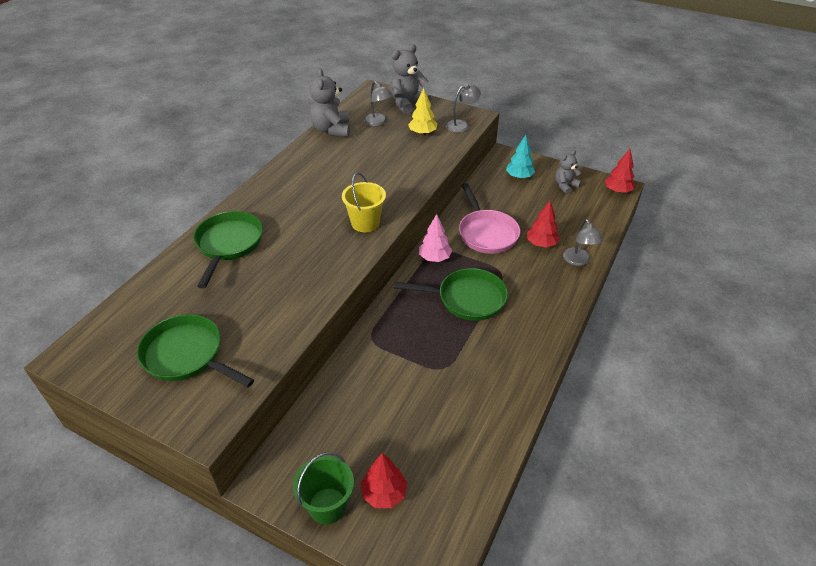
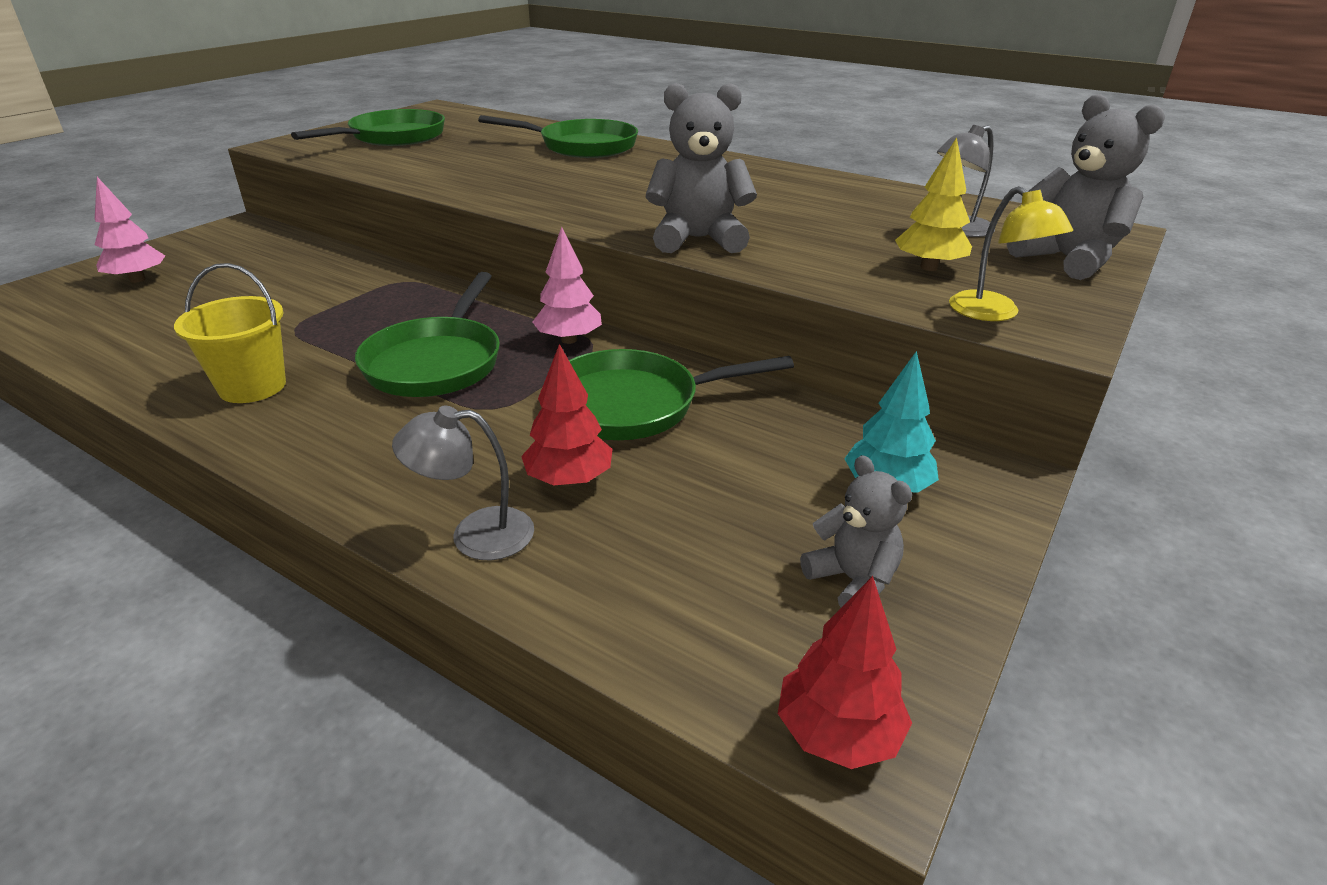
camera: 95 degrees right, 10 degrees down
(327, 505) = (165, 252): green bucket -> none
(331, 130) = (908, 195): grey teddy bear -> grey teddy bear (698, 239)
(365, 223) = (598, 211): yellow bucket -> yellow bucket (252, 386)
(384, 493) = (137, 279): red tree -> pink tree
(461, 125) = (994, 313): grey lamp -> yellow lamp
(486, 233) = (633, 404): pink pan -> green pan

